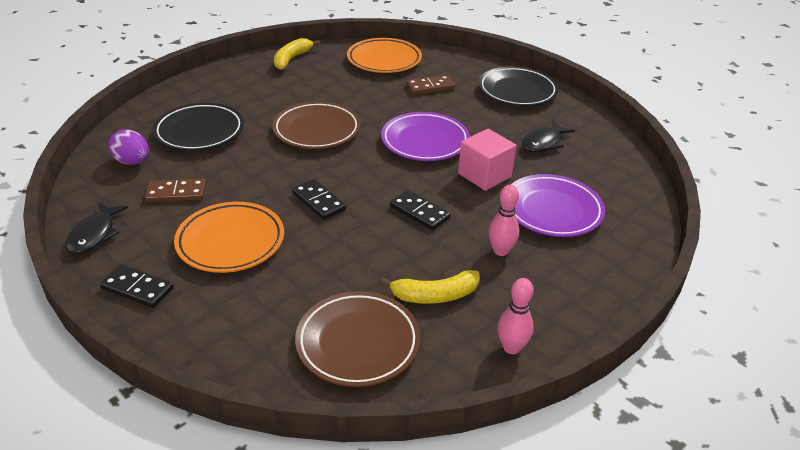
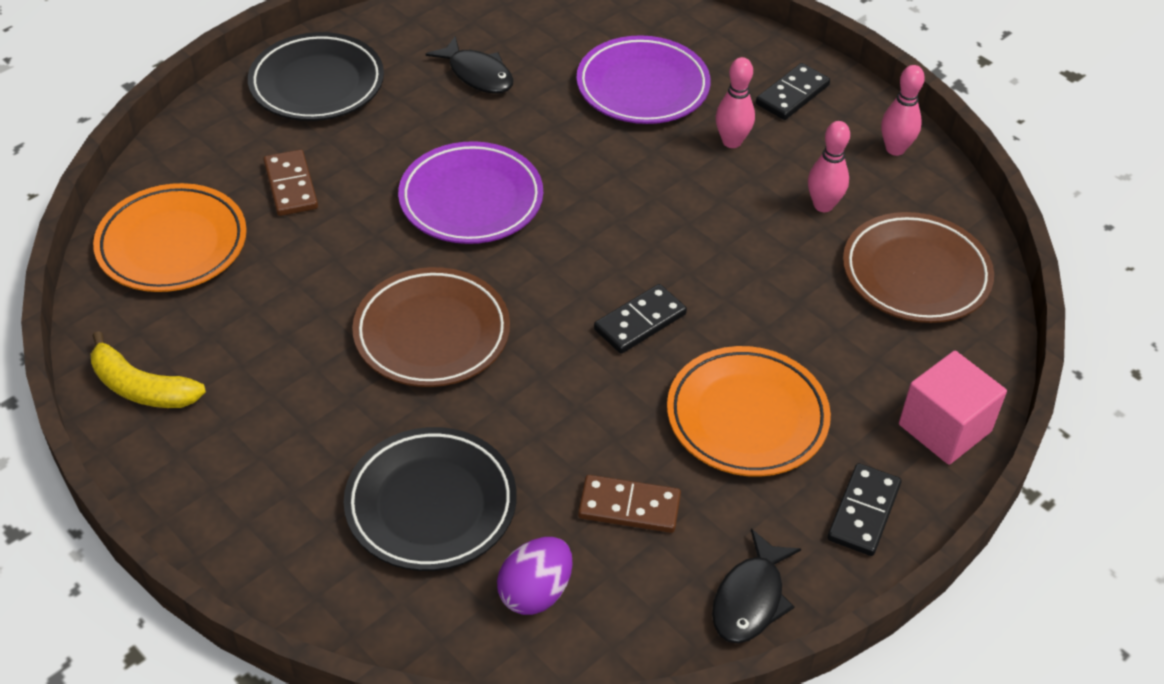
camera: 90 degrees left, 10 degrees up
(94, 234) = (750, 599): black fish -> black fish turned 105 degrees clockwise
(176, 193) = (629, 506): brown domino -> brown domino turned 75 degrees counterclockwise
(419, 212) = (658, 212): black domino -> black domino (792, 95)
(434, 295) = (823, 205): yellow banana -> pink bowling pin
(484, 175) = (564, 142): pink cube -> pink cube (944, 428)

